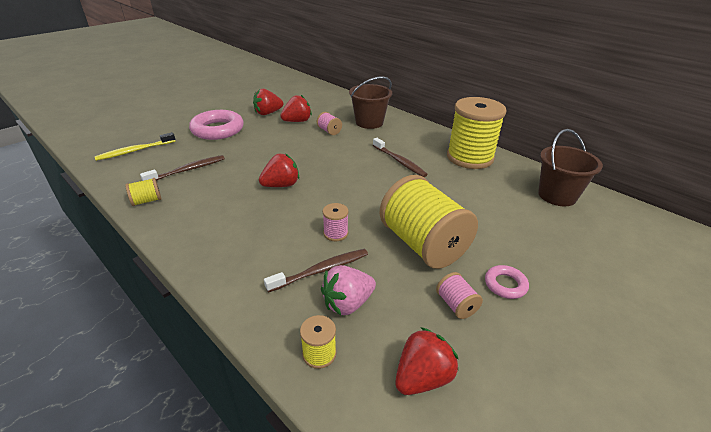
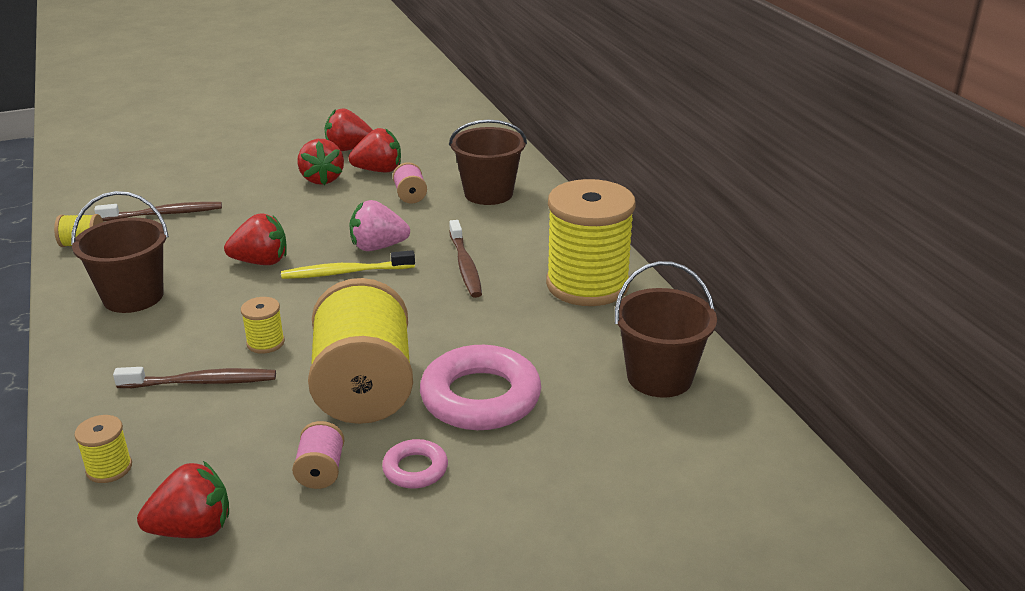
camera: 25 degrees right, 5 degrees down
(135, 151) = (124, 173): yellow toothbrush -> yellow toothbrush (345, 272)
(217, 130) = (254, 162): pink ring -> pink ring (480, 397)
(217, 227) = (133, 297): none -> brown bucket
(269, 131) = (322, 179): none -> red strawberry
(335, 233) = (265, 343): pink spool -> yellow spool
(347, 303) = (193, 428): pink strawberry -> pink strawberry (378, 247)

